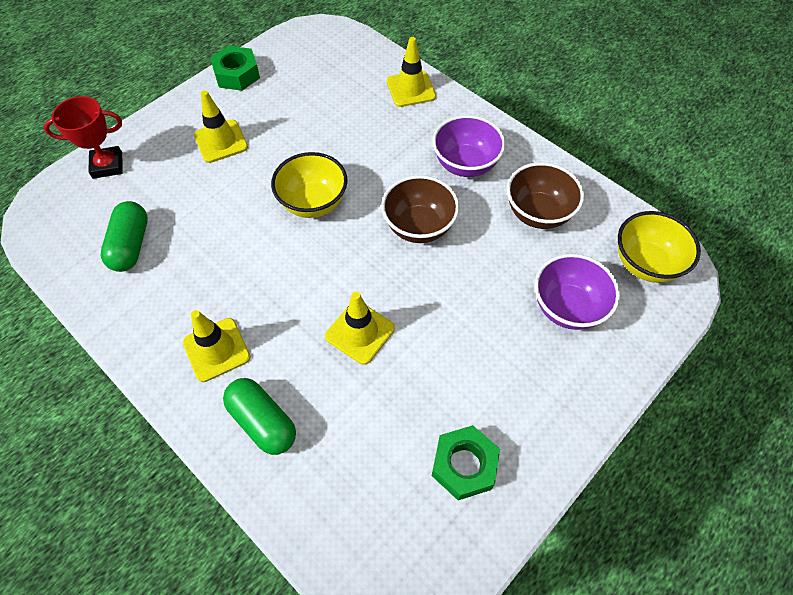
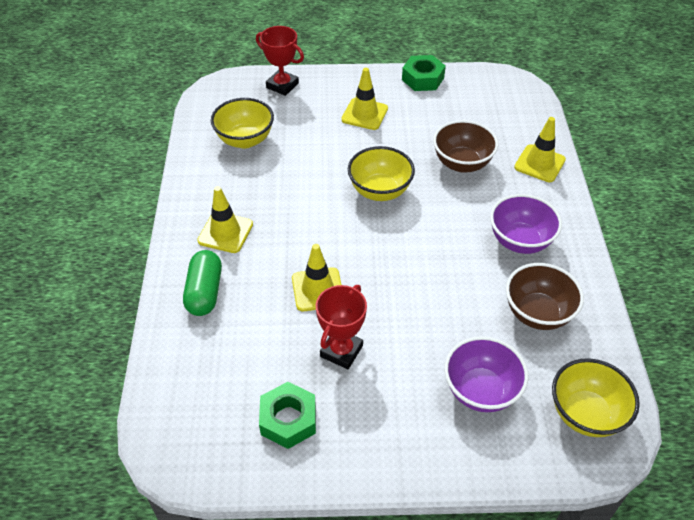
camera: 45 degrees right, 10 degrees down
(131, 245) = (245, 140): green capsule -> yellow bowl
(419, 227) = (434, 256): brown bowl -> brown bowl (462, 163)
(438, 368) = (341, 351): none -> red trophy

